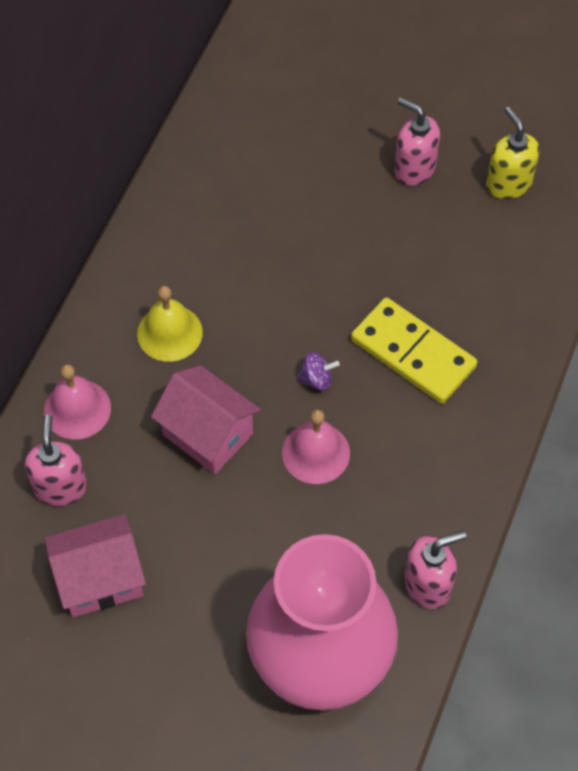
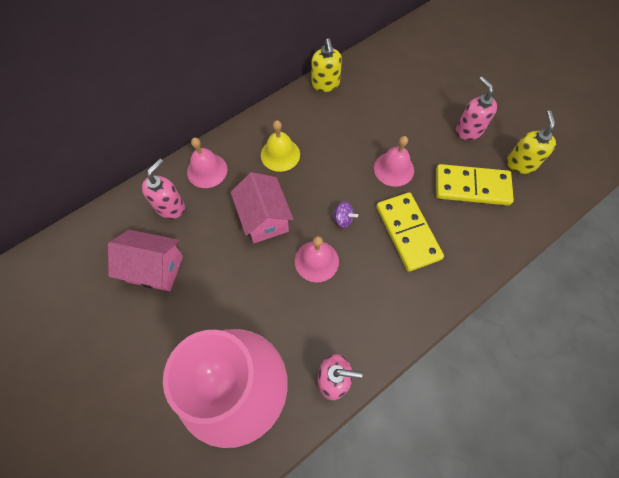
camera: 30 degrees right, 5 degrees up
(167, 194) = (325, 84): none -> yellow soap dispenser
(343, 275) = (394, 169): none -> pink bell
(461, 248) = (472, 186): none -> yellow domino

